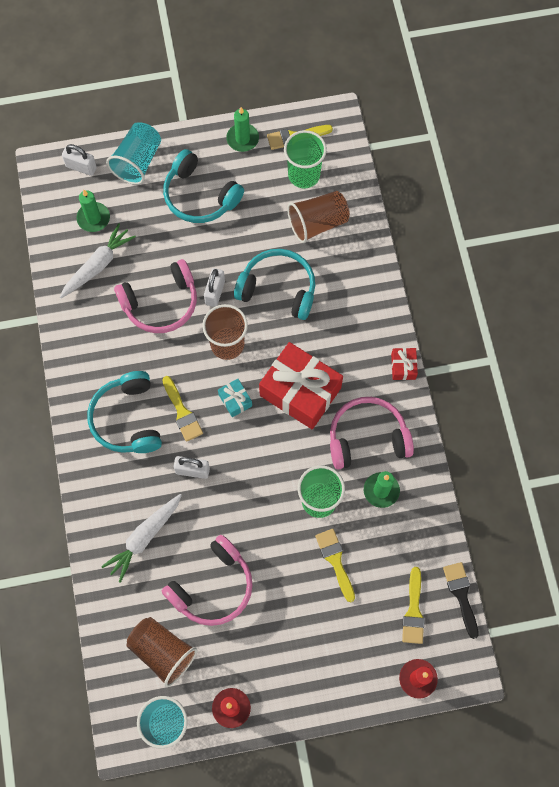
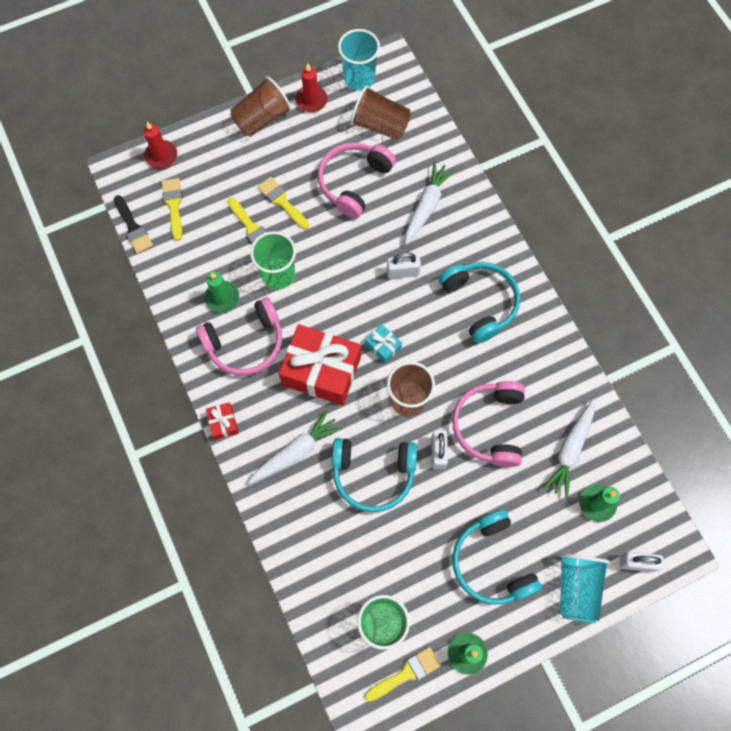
camera: 165 degrees right, 0 degrees up
(161, 303) = (489, 426): pink headphones -> pink headphones turned 45 degrees counterclockwise
(182, 412) = (430, 322): yellow brush -> yellow brush (282, 201)
(200, 196) = (491, 562): turquoise headphones -> turquoise headphones turned 135 degrees counterclockwise
(317, 223) = (350, 564): brown cup -> brown cup (262, 118)
(342, 325) = (296, 451): none -> white carrot

